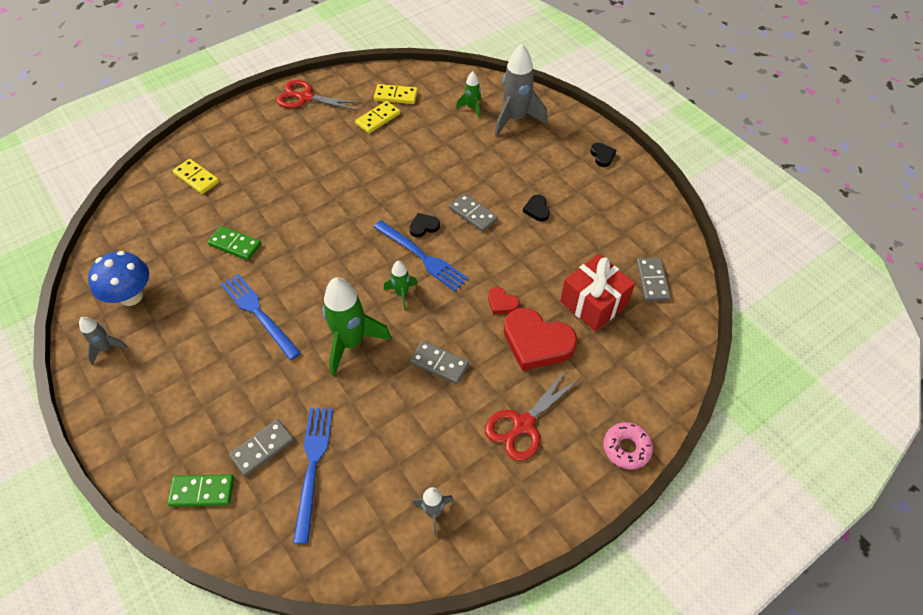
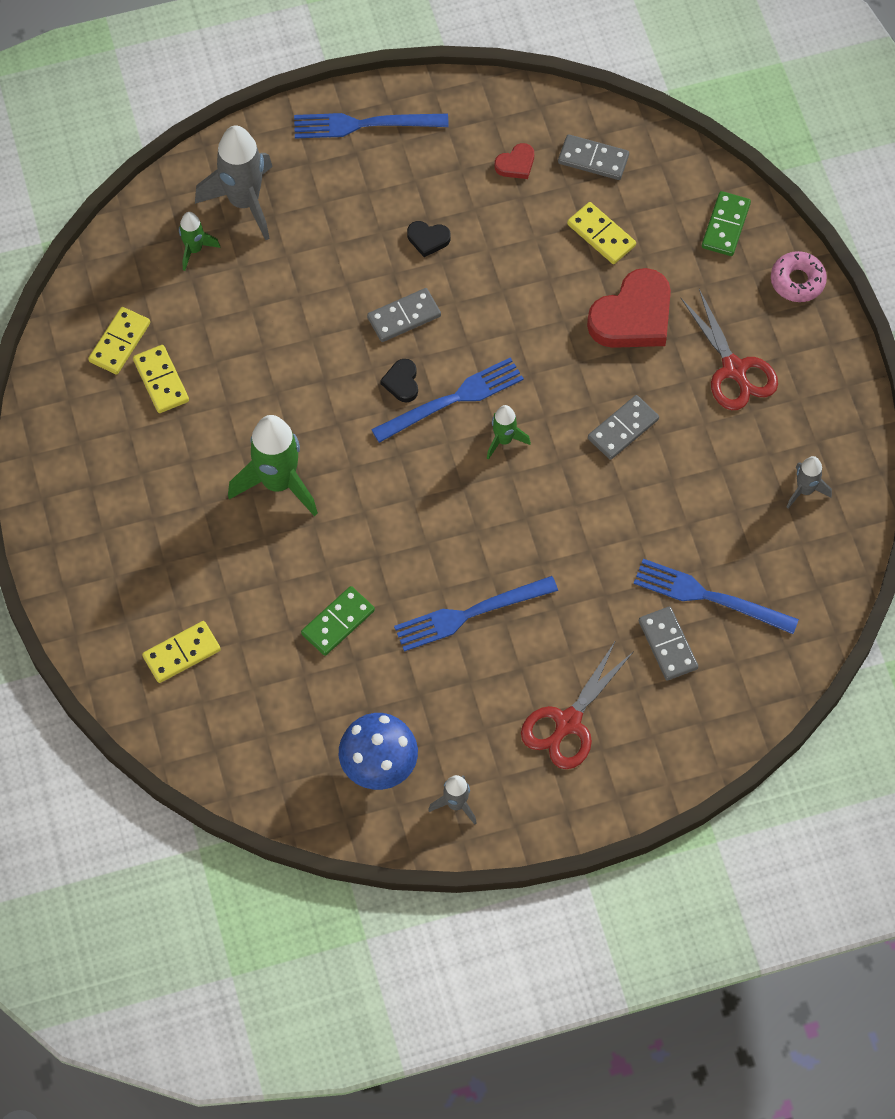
camera: 70 degrees left, 10 degrees up
(202, 491) = (700, 717): green domino -> green domino (725, 225)
(306, 98) = (65, 468): red scissors -> red scissors (568, 722)
(351, 343) = (557, 516): green rocket -> green rocket (278, 483)
(502, 303) = (562, 333): red heart -> red heart (516, 164)
(593, 303) = (601, 235): red gift -> yellow domino
(602, 156) = (364, 124): black heart -> blue fork

